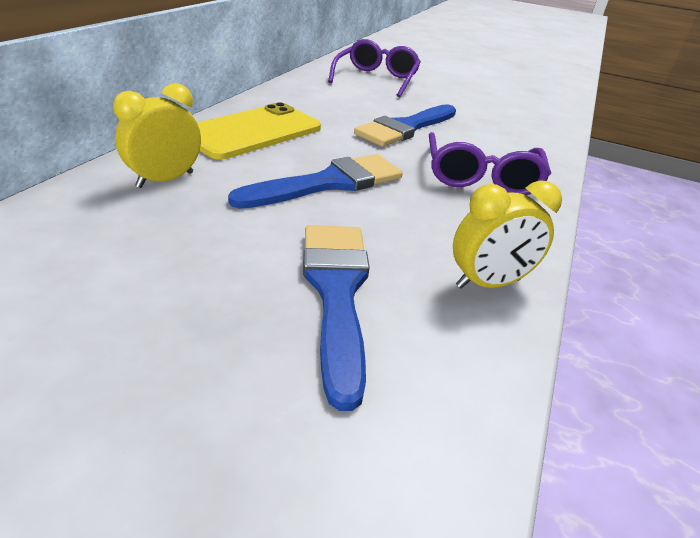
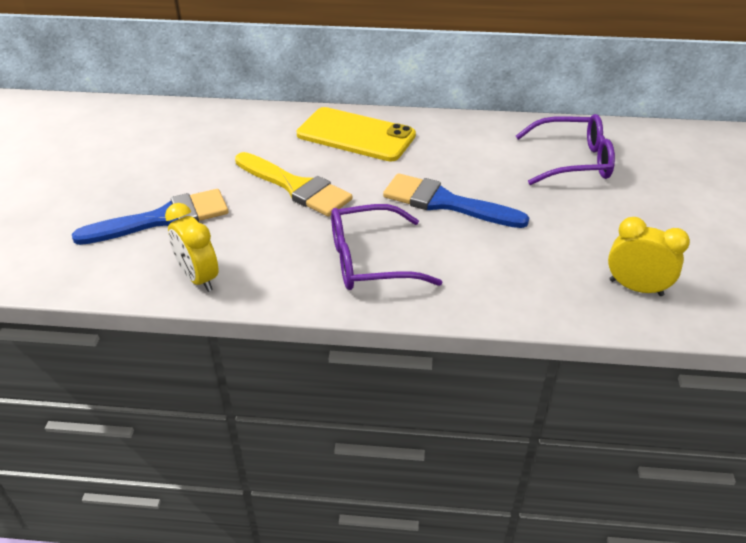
camera: 75 degrees right, 5 degrees up
(165, 180) = (253, 129): yellow clock -> yellow clock (636, 287)
(329, 183) = (296, 187): blue brush -> yellow brush

